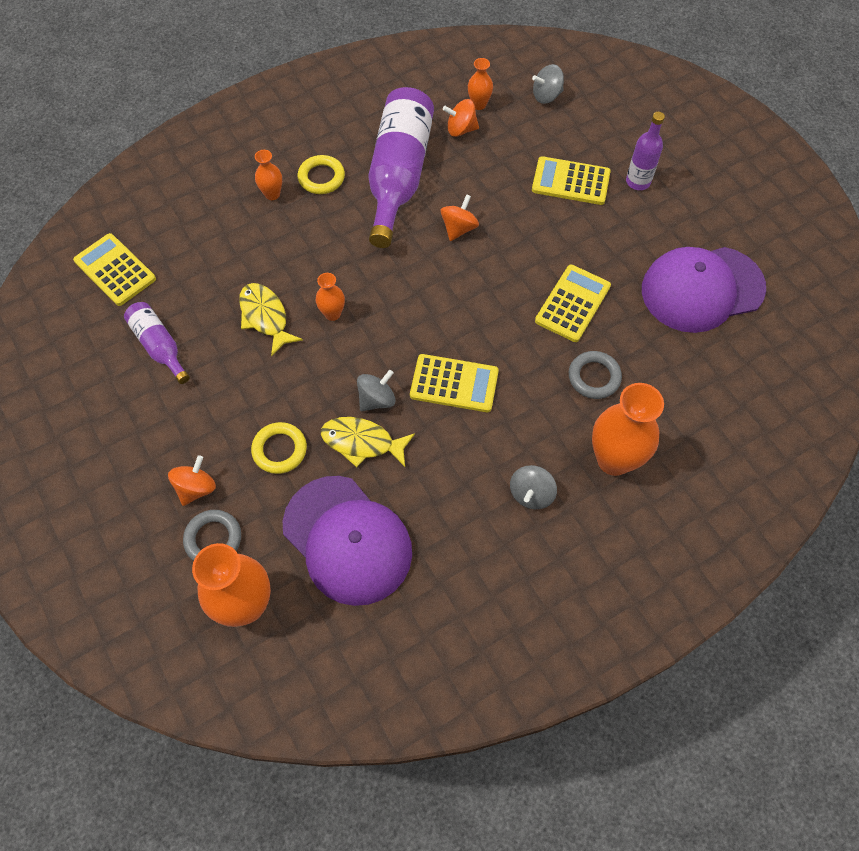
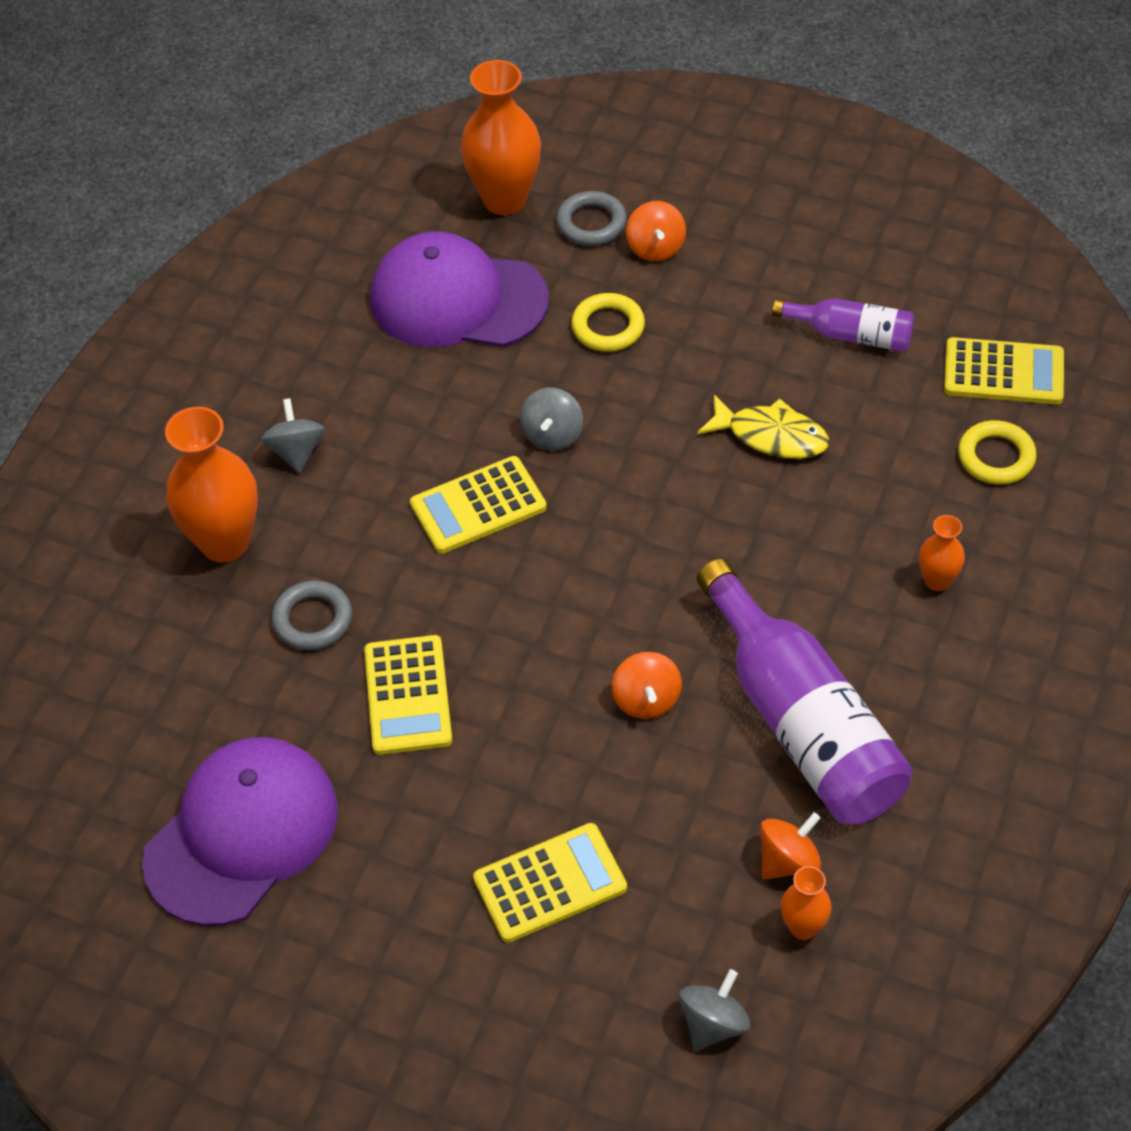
camera: 145 degrees right, 10 degrees down
(321, 177) = (901, 647): yellow ring -> yellow ring (996, 457)
(332, 314) = (697, 489): orange vase -> none
(362, 442) = (527, 386): yellow fish -> none
(638, 181) = (448, 954): purple bottle -> none

